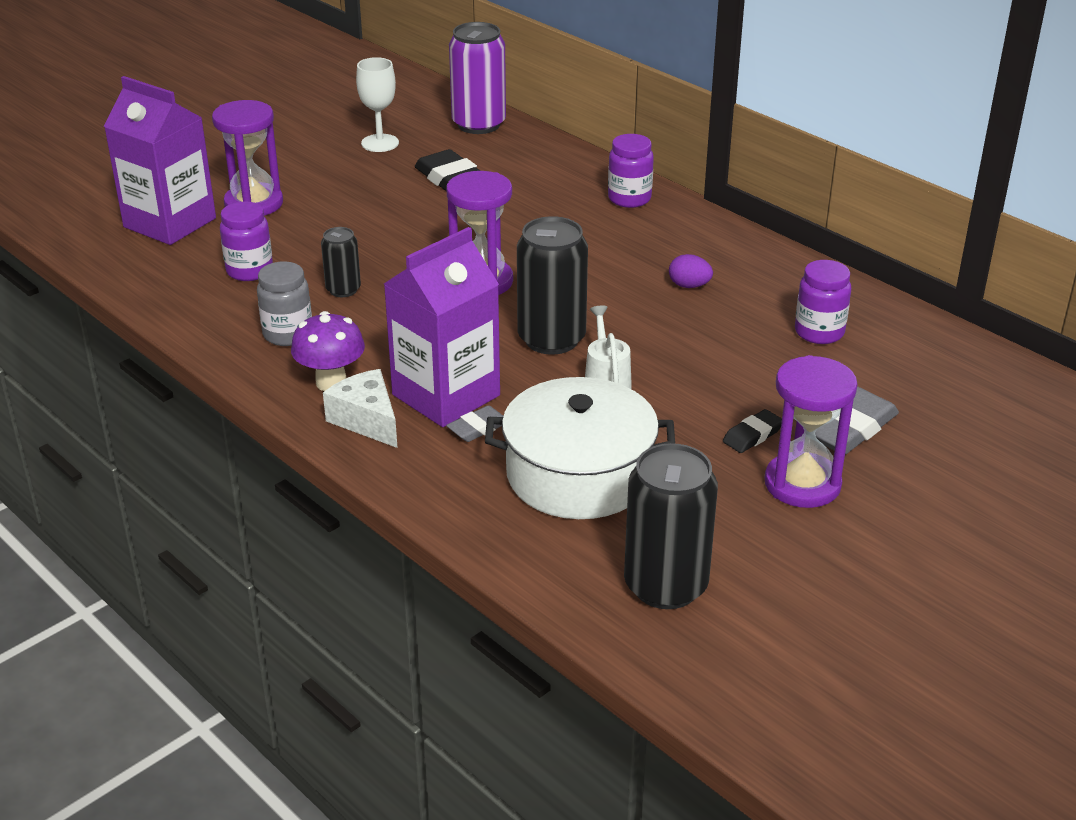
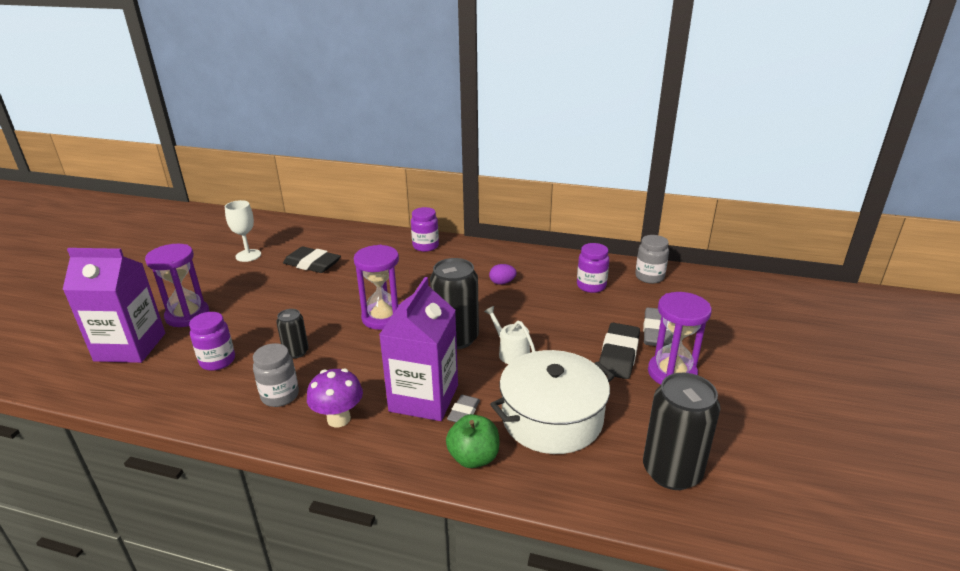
camera: 30 degrees left, 5 degrees down
(366, 420) = (386, 436): white cheese -> none
(444, 479) = (473, 458): none -> green apple
(479, 124) = (302, 230): purple can -> none
(752, 435) = (618, 355): black eraser -> black eraser, size x1.82
(930, 349) = (649, 277): none -> grey jar

